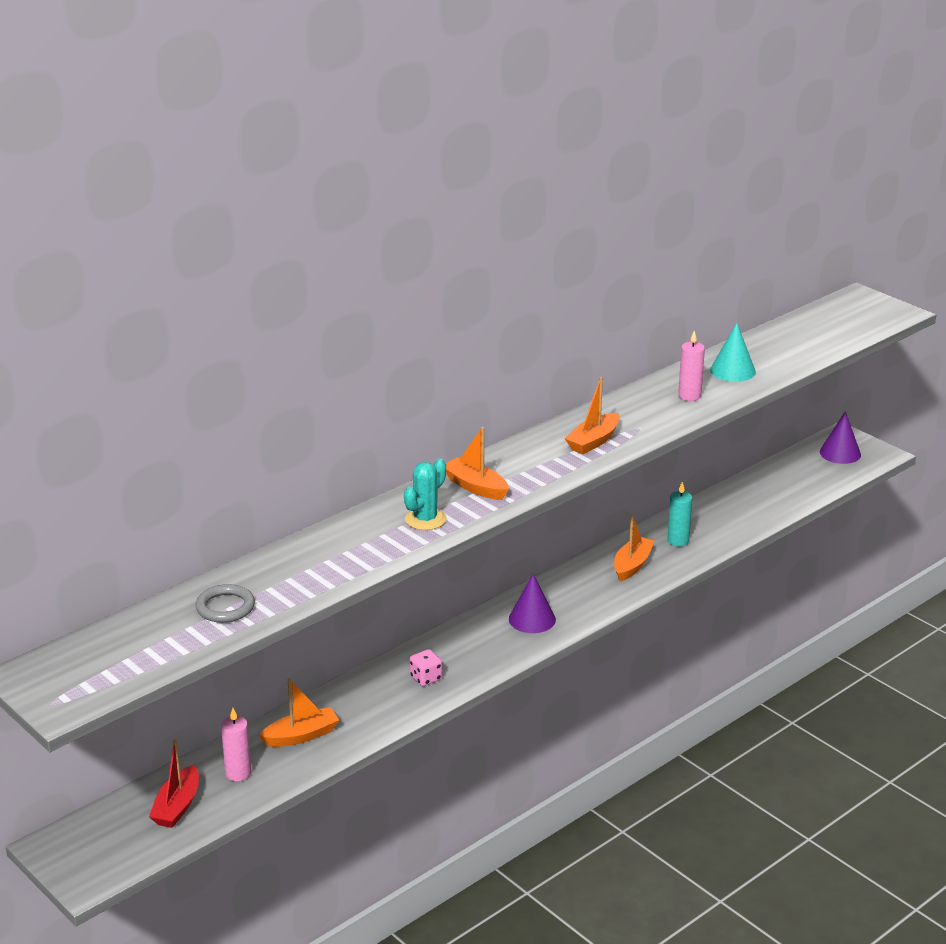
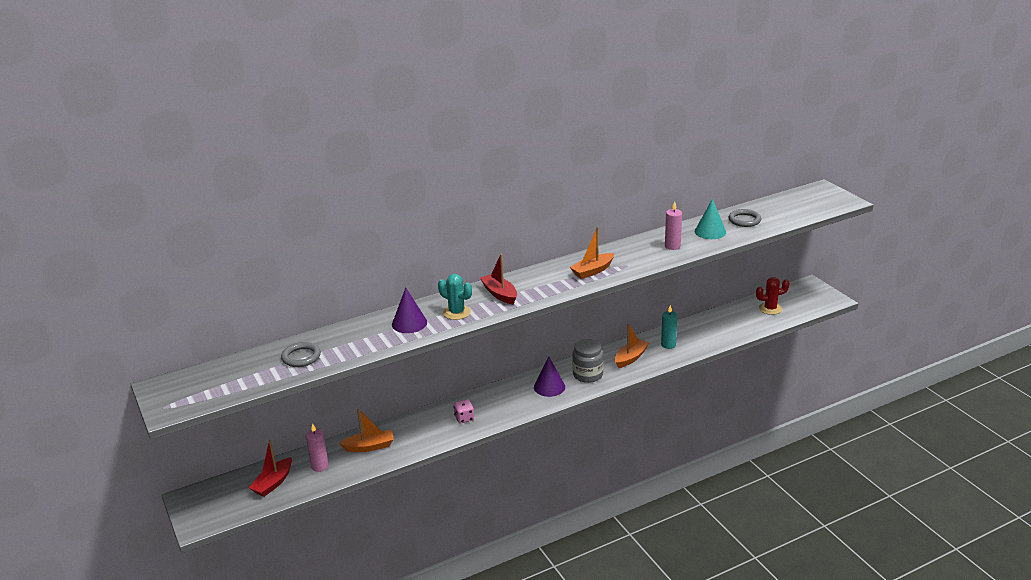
camera: 15 degrees right, 0 degrees up
(425, 519) = (456, 312): turquoise cactus -> turquoise cactus turned 75 degrees clockwise
(475, 487) = (500, 294): orange boat -> red boat
(580, 595) = (587, 374): none -> grey jar
(773, 350) = (744, 220): none -> grey ring
(800, 475) = (770, 308): none -> red cactus
(840, 453) = (804, 296): purple cone -> purple cone (409, 323)

